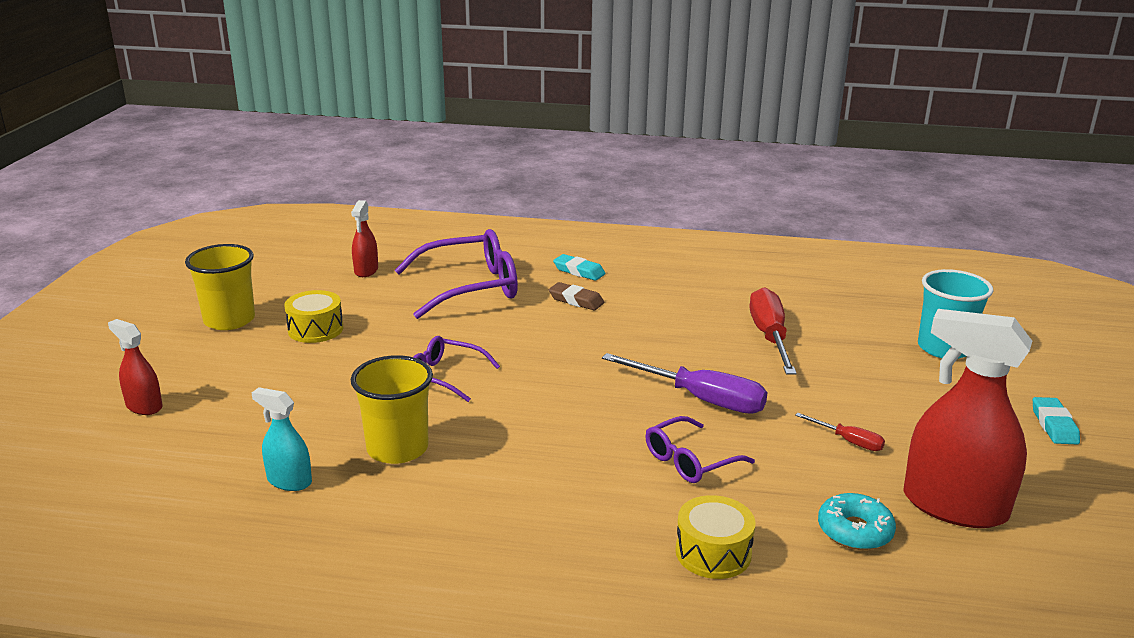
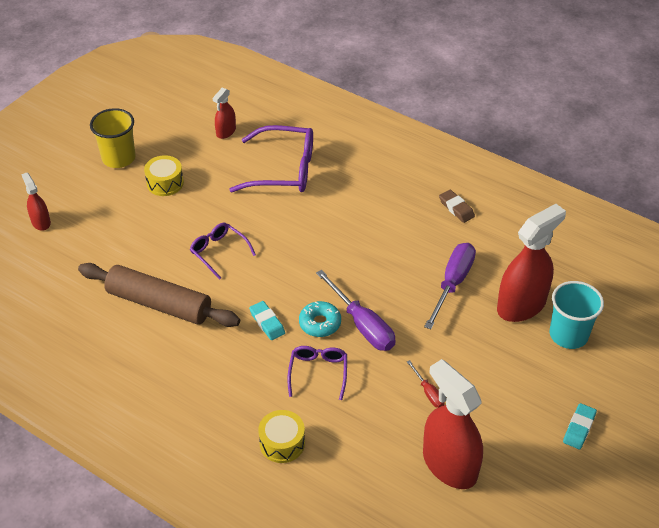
camera: 25 degrees right, 20 degrees up
(289, 481) = (90, 308): turquoise spray bottle -> none
(397, 448) = (159, 304): yellow cup -> brown rolling pin
(576, 300) = (346, 205): brown eraser -> brown eraser (456, 208)
(579, 271) = (368, 175): turquoise eraser -> turquoise eraser (267, 323)
(690, 461) = (318, 372): purple glasses -> purple glasses turned 105 degrees clockwise
(769, 337) = (452, 283): red screwdriver -> purple screwdriver
(854, 531) = (374, 459): turquoise donut -> turquoise donut (320, 323)
(865, 337) = (521, 305): none -> red spray bottle

